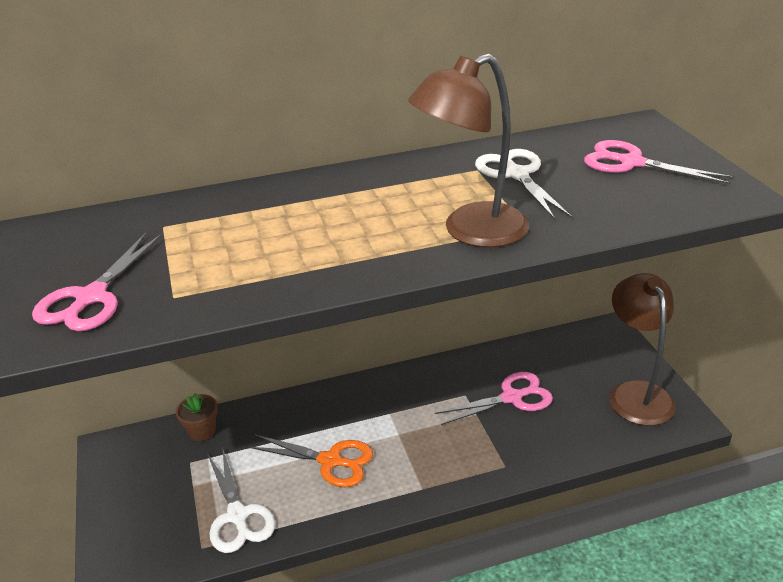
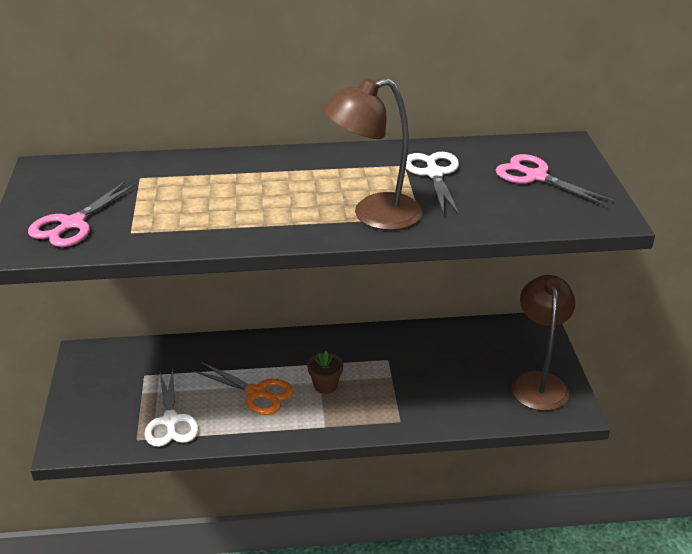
camera: 10 degrees right, 0 degrees up
(202, 431) = (160, 353): brown flower pot -> brown flower pot (325, 385)
(512, 397) = (427, 368): pink scissors -> none

